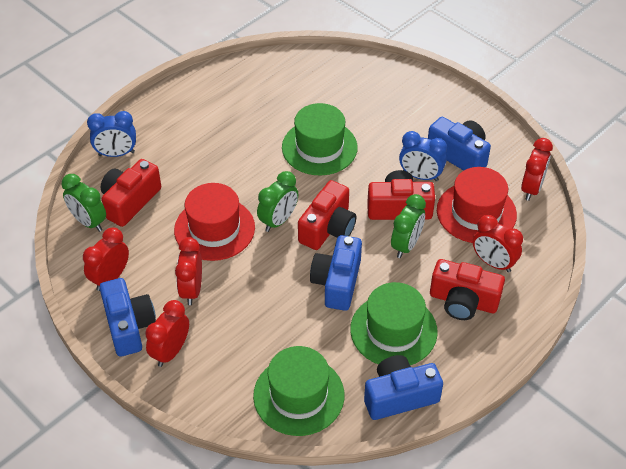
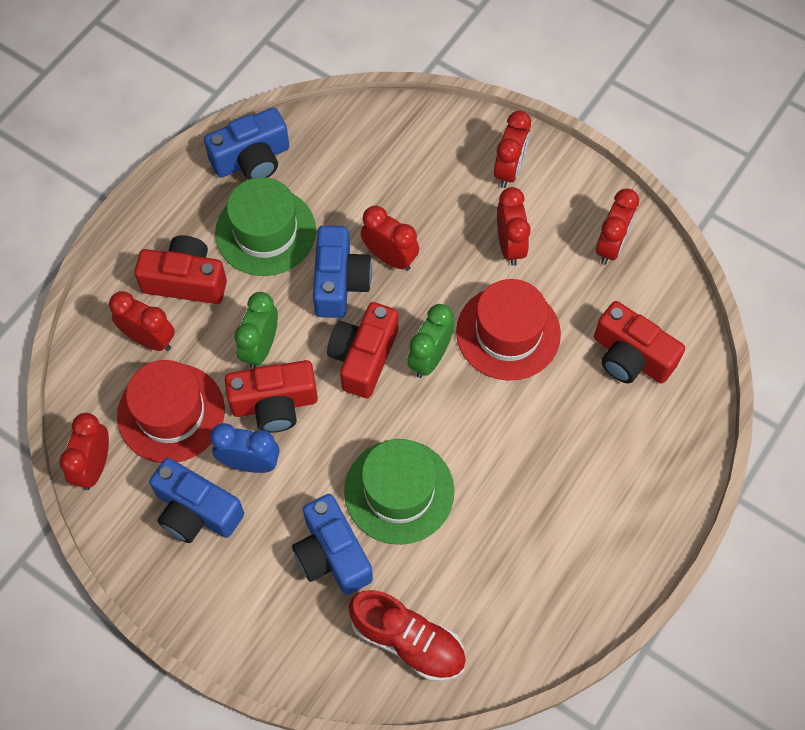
camera: 170 degrees right, 15 degrees up
(88, 222) = (670, 317): green clock -> none
(116, 154) = (680, 432): blue clock -> none
(129, 326) = (566, 191): blue camera -> blue camera (332, 554)
(130, 201) = (630, 357): red camera -> red camera turned 105 degrees clockwise
(292, 295) = (390, 257): none -> red clock
(299, 395) = (359, 144): green hat -> none
(330, 77) = (408, 641): none -> red shoe

